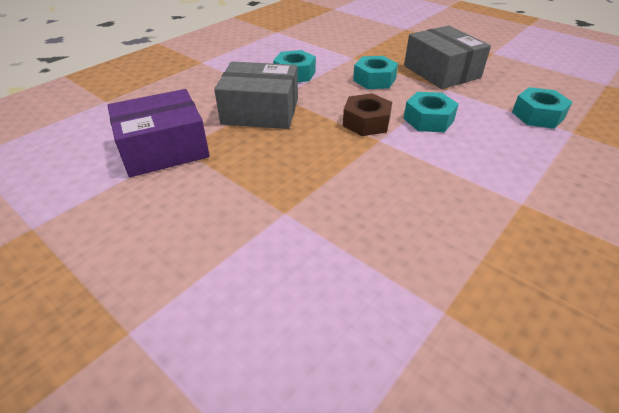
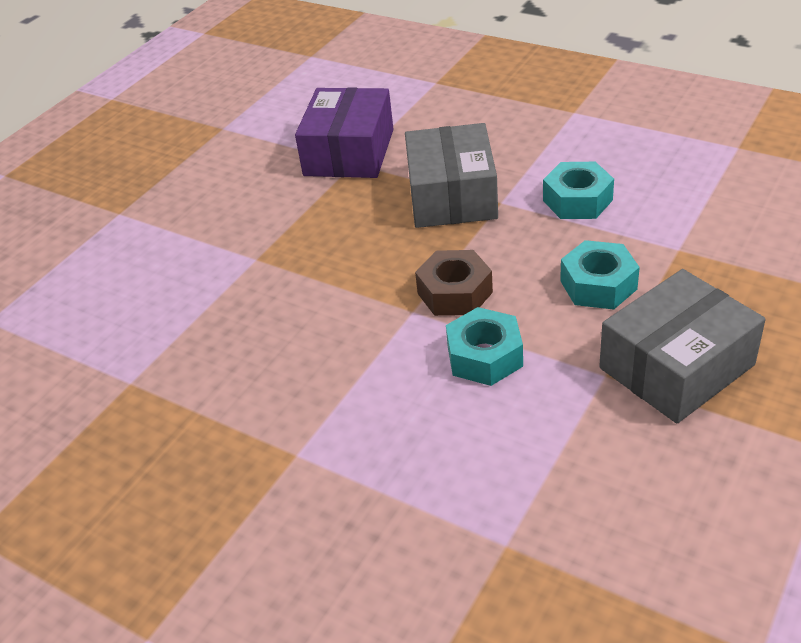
camera: 85 degrees right, 0 degrees up
(164, 149) = (349, 152): purple box -> purple box turned 45 degrees clockwise
(537, 115) = (549, 499): turquoise nut -> none

